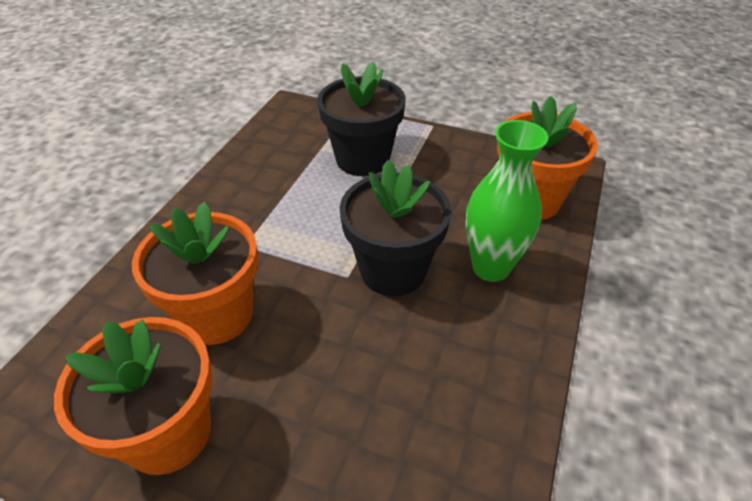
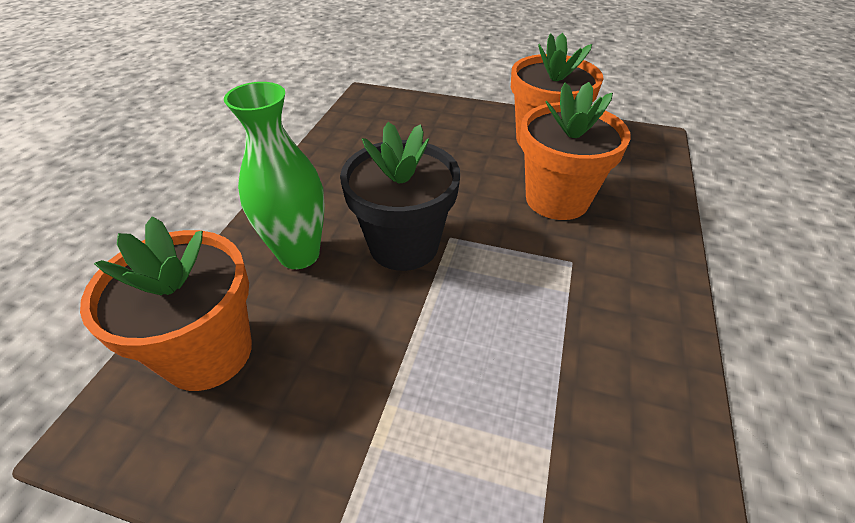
camera: 175 degrees right, 0 degrees up
(362, 159) = (466, 426): black flower pot -> none

